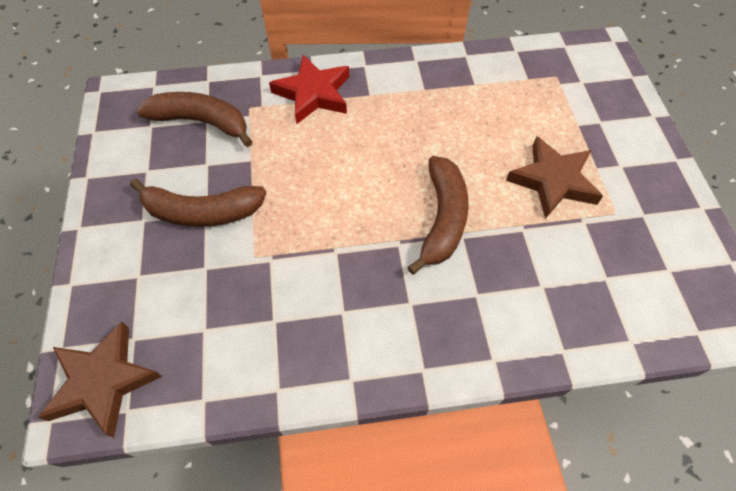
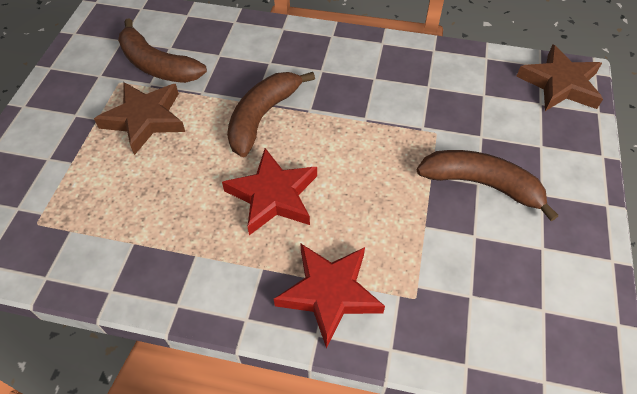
camera: 160 degrees left, 5 degrees down
(201, 122) = (478, 295): brown banana -> brown banana (157, 65)
(389, 147) = (273, 196): none -> red star

